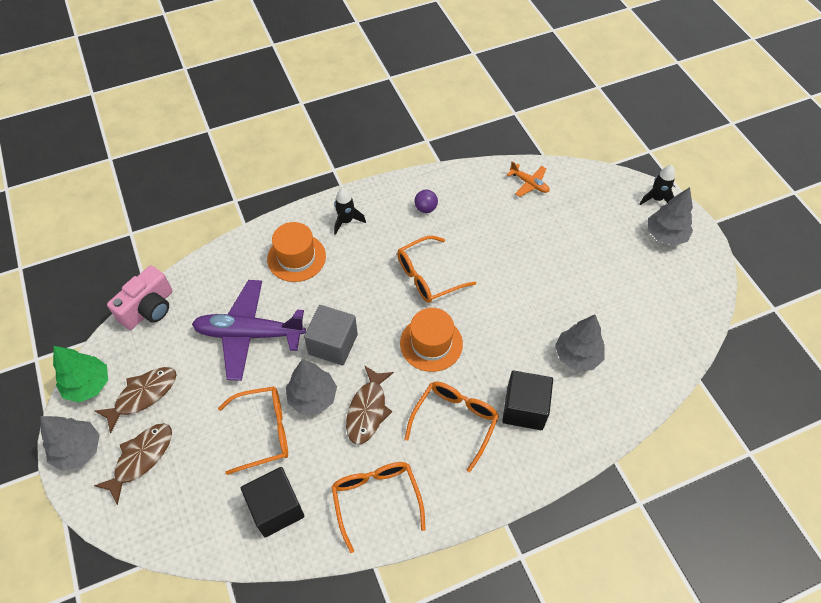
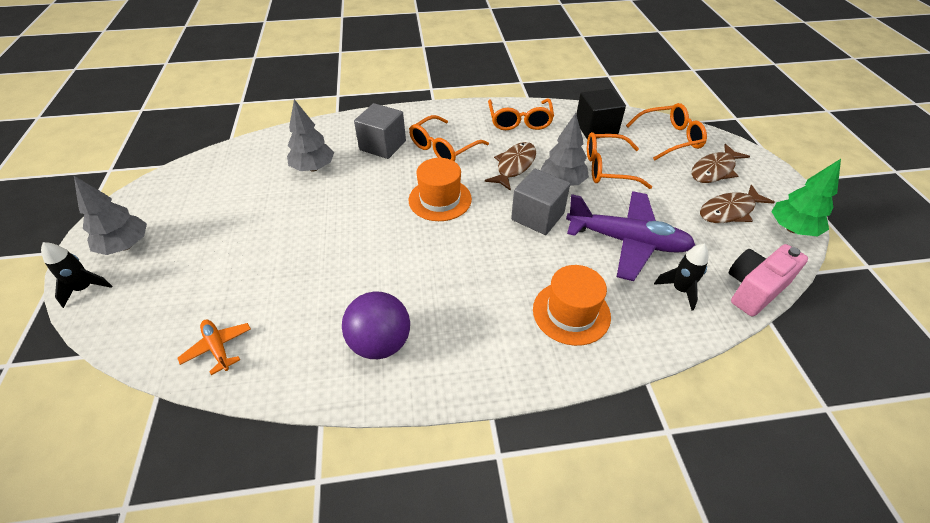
camera: 165 degrees left, 10 degrees down
(78, 450) = (775, 184): grey tree -> none
(346, 221) = (496, 349): black rocket -> black rocket (680, 290)
(425, 208) = (380, 343): purple ball -> purple ball, size x1.91
(428, 276) = (415, 258): orange glasses -> orange glasses (669, 138)
(524, 408) = (383, 145): black cube -> grey cube

